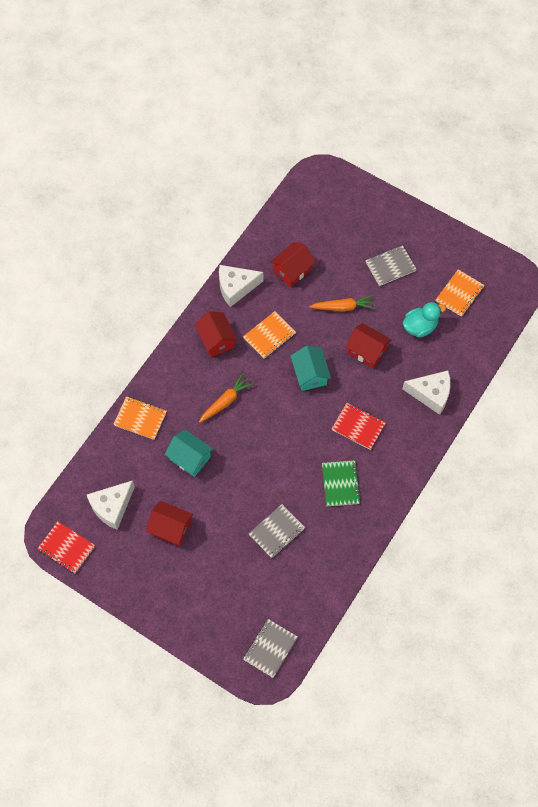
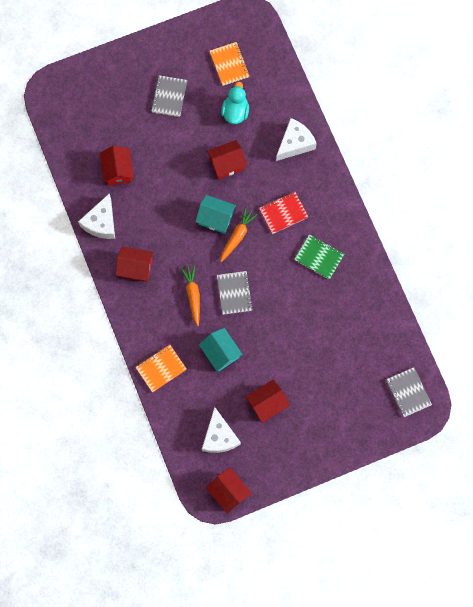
camera: 55 degrees left, 10 degrees up
(66, 548) = (228, 491): red notebook -> red house
(190, 458) = (220, 352): turquoise house -> turquoise house turned 75 degrees clockwise
(269, 336) = (161, 226): orange notebook -> none
(277, 531) = (324, 328): grey notebook -> grey notebook (234, 293)
(343, 307) = (177, 155): orange carrot -> orange carrot (237, 236)

